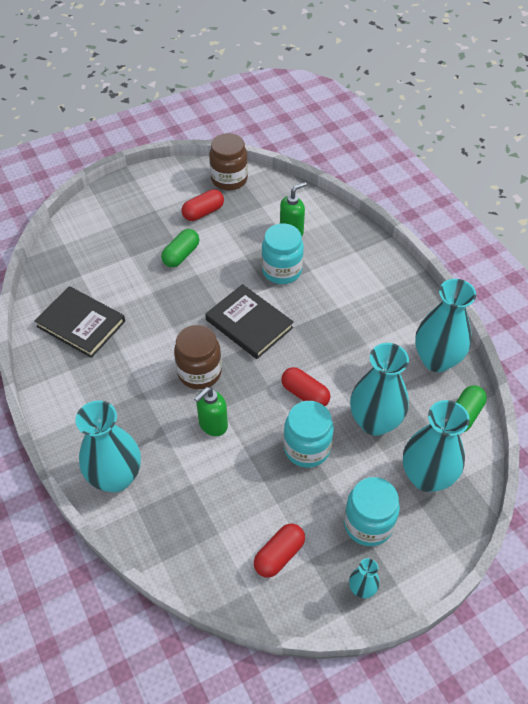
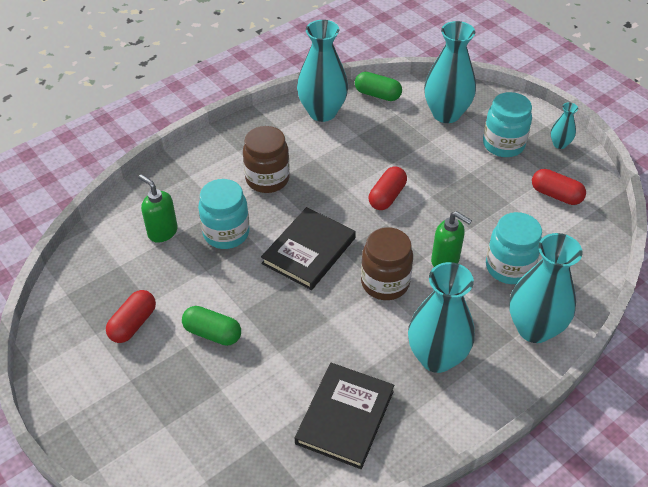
camera: 100 degrees left, 5 degrees down
(203, 212) = (133, 324): red capsule -> red capsule turned 75 degrees clockwise
(229, 179) = (68, 306): brown jar -> brown jar (267, 179)
(307, 448) = (446, 189): turquoise jar -> turquoise jar (509, 267)
(375, 422) = (402, 147): turquoise vase -> turquoise vase (436, 357)

